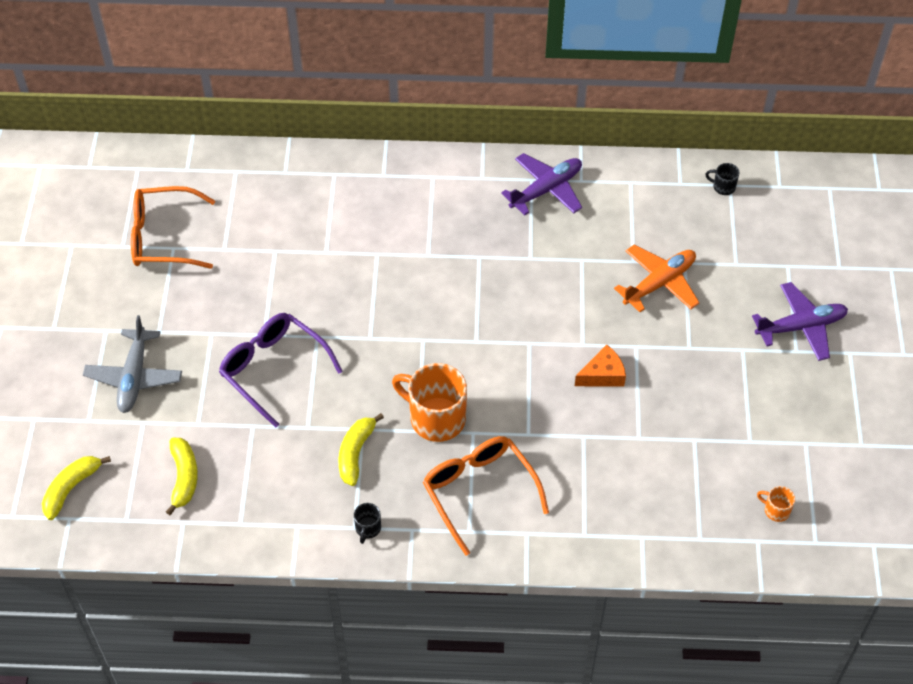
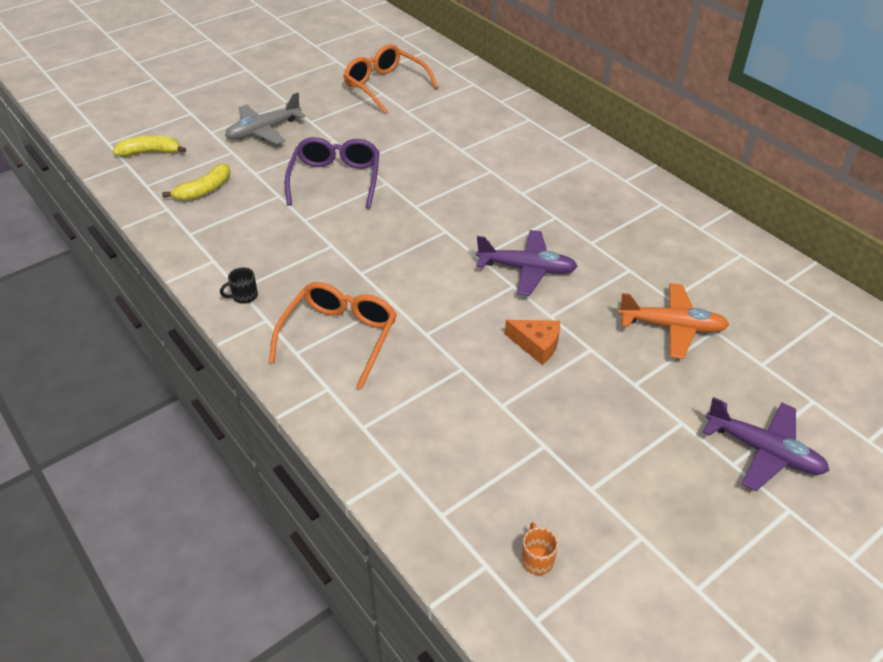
camera: 50 degrees right, 10 degrees down
(355, 453) = (306, 253): yellow banana -> none
(435, 418) = (382, 275): orange mug -> none
(546, 190) = (664, 215): purple plane -> purple plane (527, 269)
(723, 187) = (824, 309): black mug -> none

